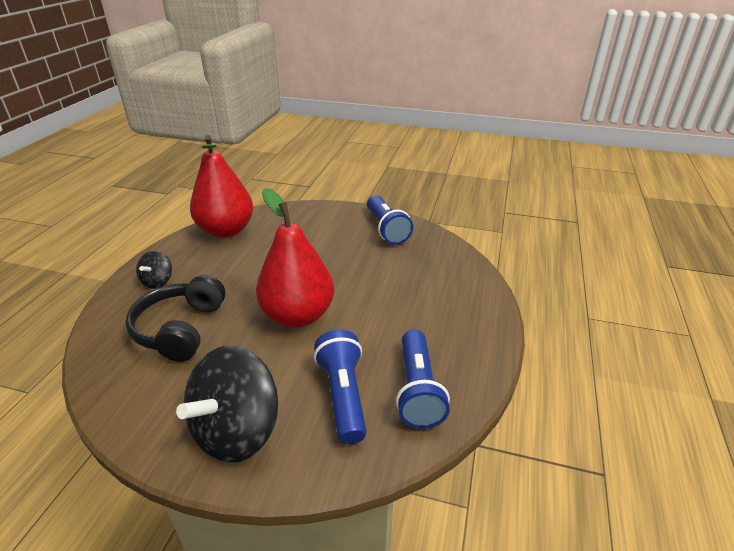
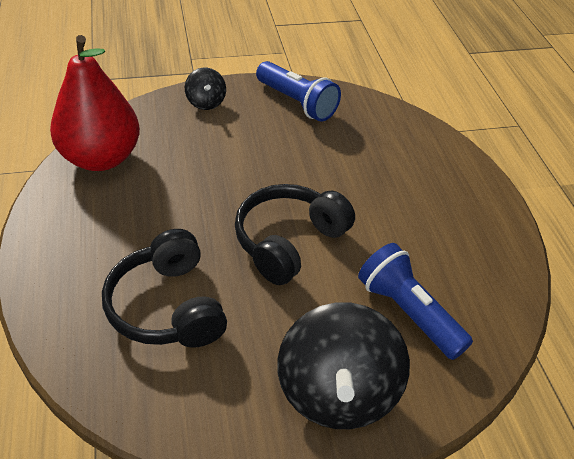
camera: 30 degrees left, 10 degrees up
(158, 281) = (76, 256): black spinning top -> black spinning top (206, 102)
(298, 315) = (289, 242): red pear -> black headphones
(417, 390) = (470, 279): blue flashlight -> none

